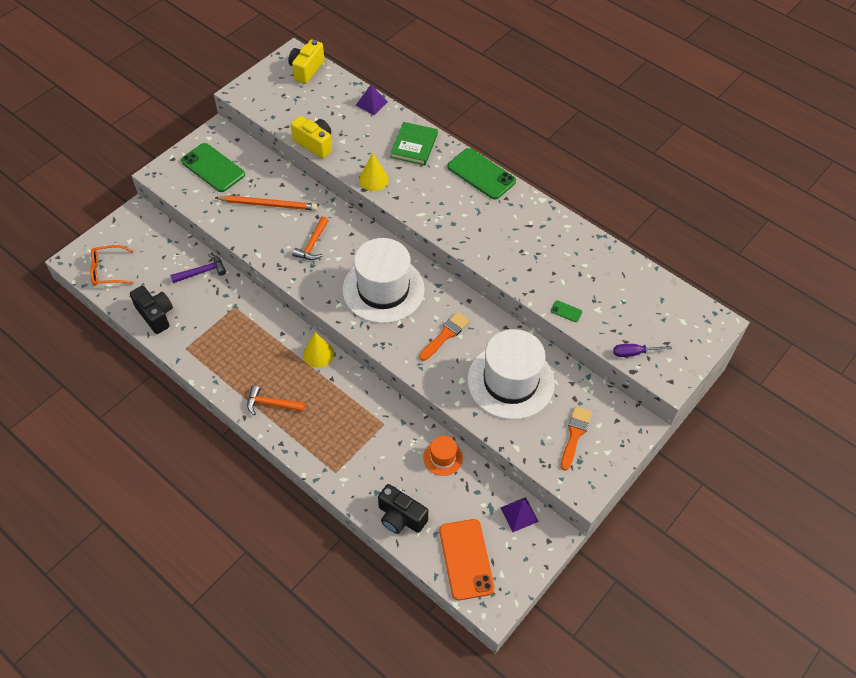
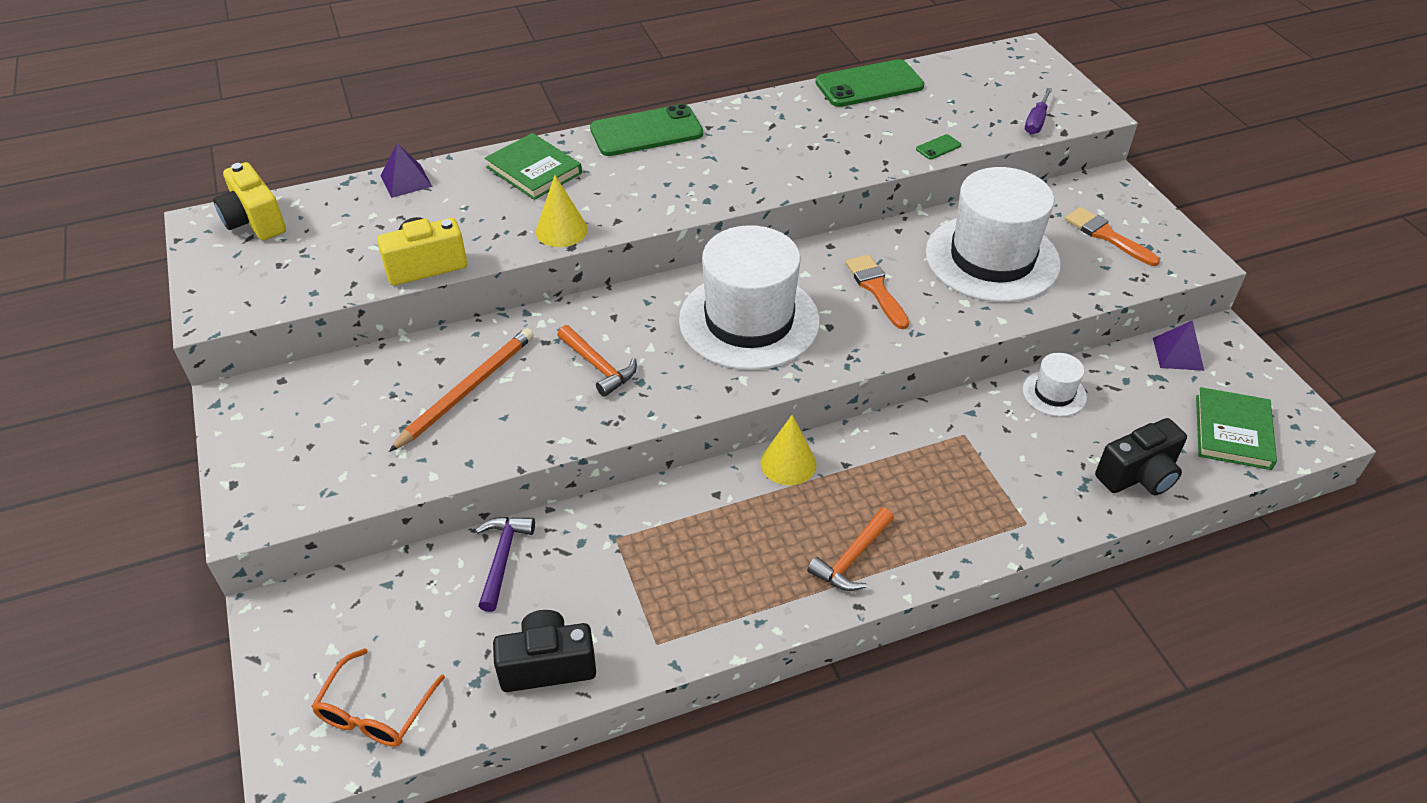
camera: 60 degrees left, 10 degrees down
(213, 168) = (314, 434): green phone -> green phone (869, 84)
(443, 458) = (1054, 393): orange hat -> white hat
(466, 559) = (1233, 432): orange phone -> green book

